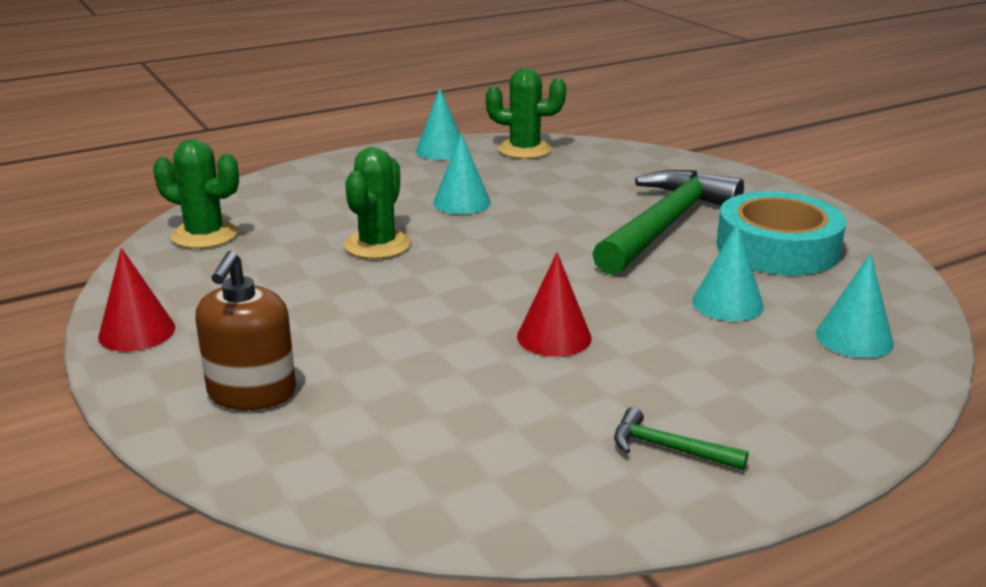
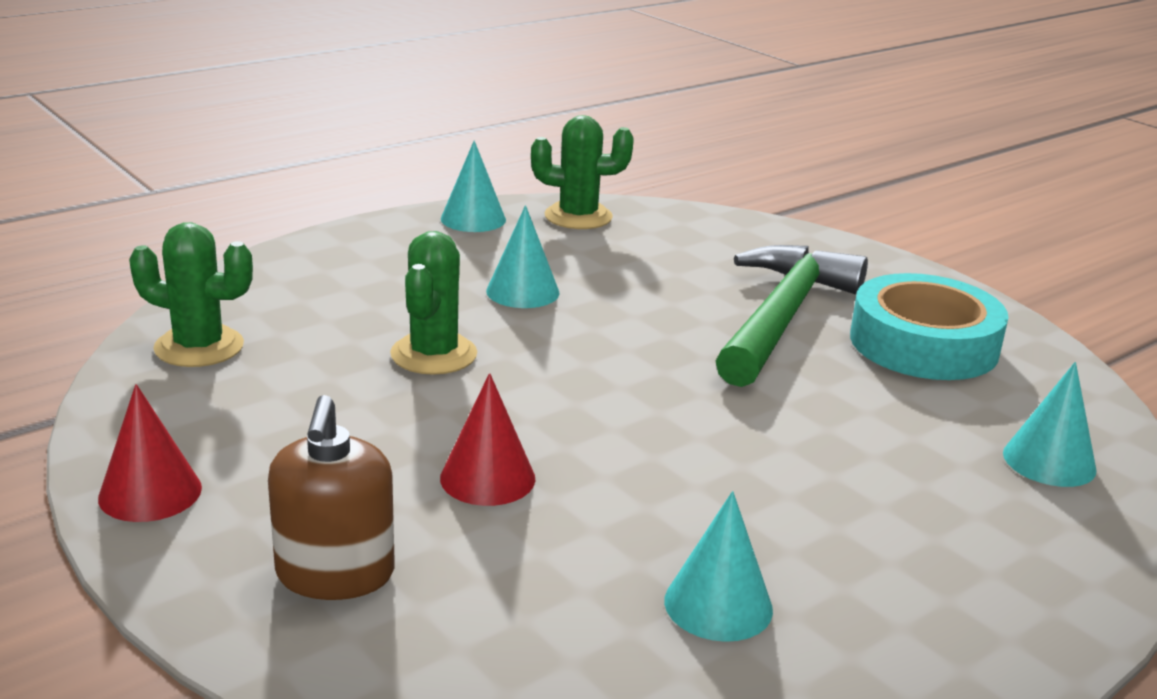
camera: 10 degrees left, 0 degrees up
(554, 337) = (697, 475): red cone -> red cone (487, 478)
(669, 448) = (884, 621): green hammer -> none
(727, 303) = (889, 421): turquoise cone -> turquoise cone (718, 605)

